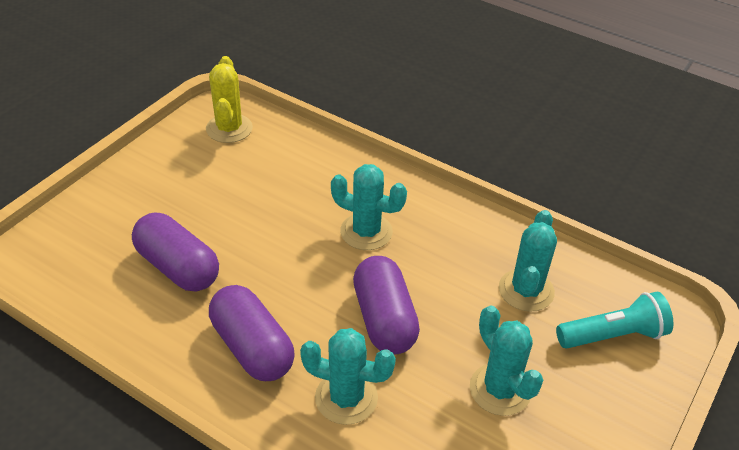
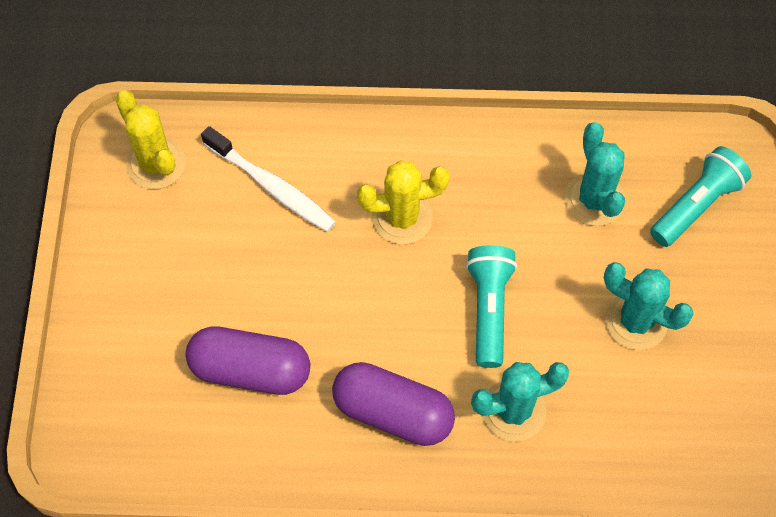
camera: 30 degrees left, 20 degrees up
(291, 172) = (271, 186): none -> white toothbrush
(366, 232) = (402, 217): turquoise cactus -> yellow cactus
(384, 319) = (489, 309): purple capsule -> turquoise flashlight

